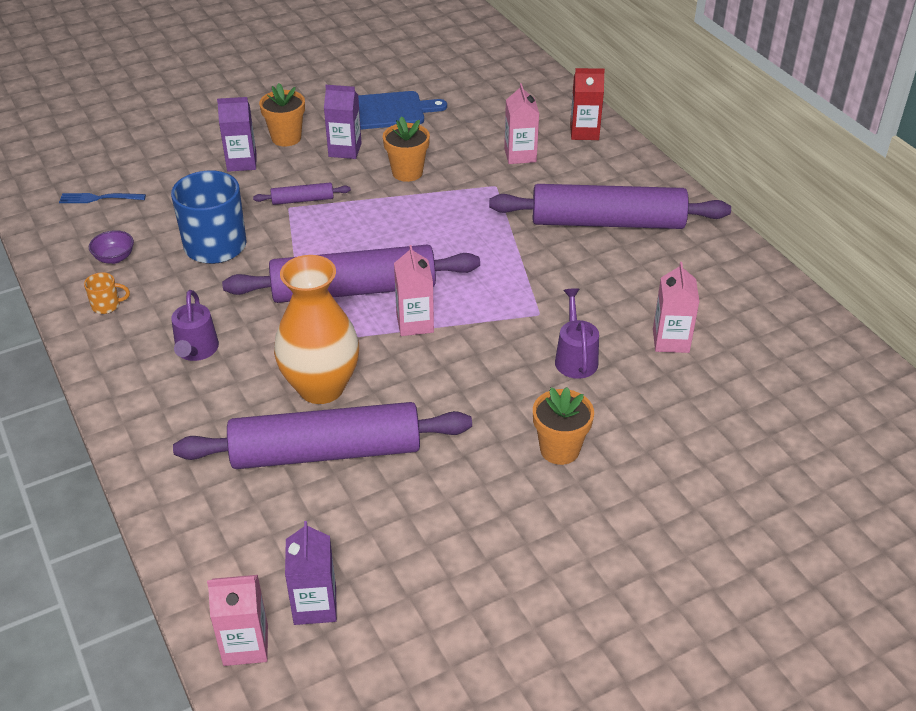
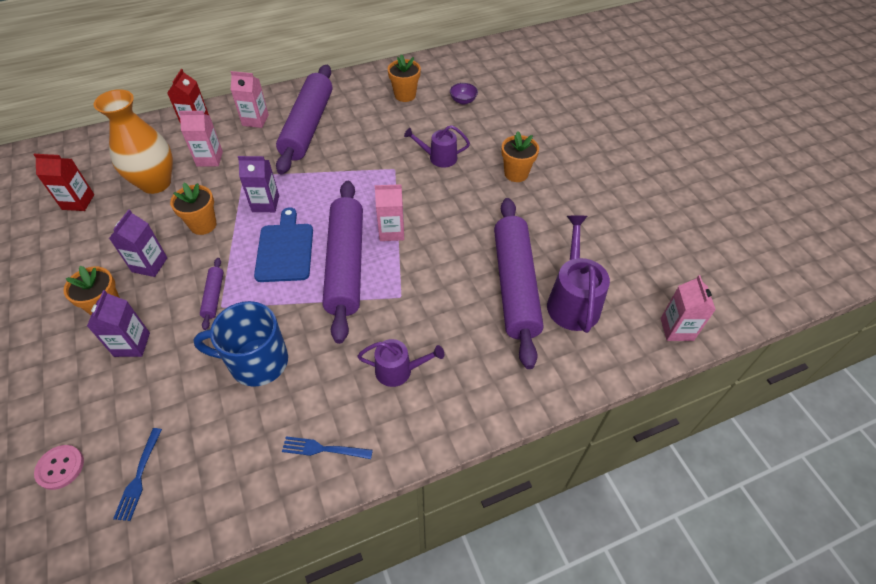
camera: 85 degrees left, 10 degrees up
(107, 305) = (323, 449): orange mug -> blue fork
(114, 258) = (251, 449): purple bowl -> purple bowl (463, 101)
(116, 156) = (60, 467): none -> pink button
(299, 516) = (572, 301): none -> purple watering can
(315, 605) = (642, 293): purple carton -> purple carton (265, 203)
(321, 387) = (451, 287): orange vase -> orange vase (155, 183)
(388, 111) = (102, 232): blue cutting board -> blue cutting board (285, 249)
(430, 86) = (78, 202): none -> red carton
(670, 340) = (429, 117): pink carton -> pink carton (255, 120)
(717, 308) = (405, 95): none -> orange flower pot

